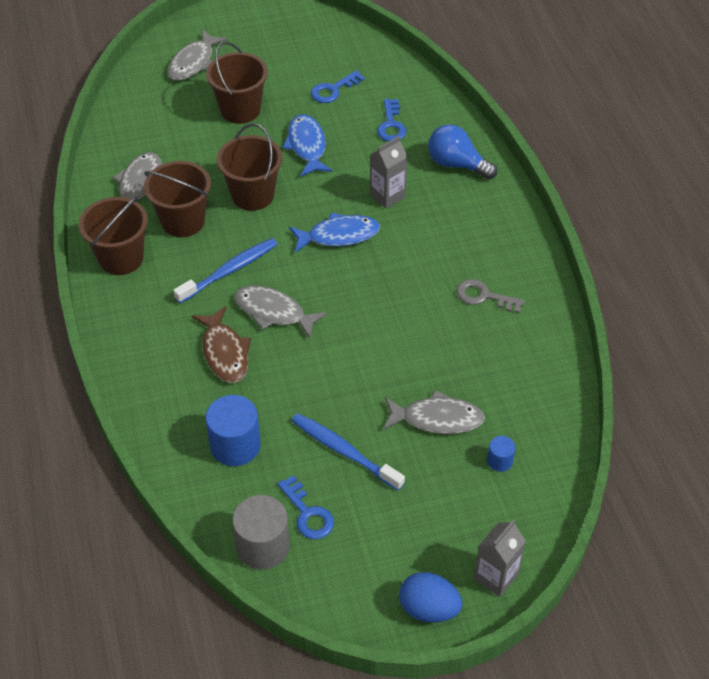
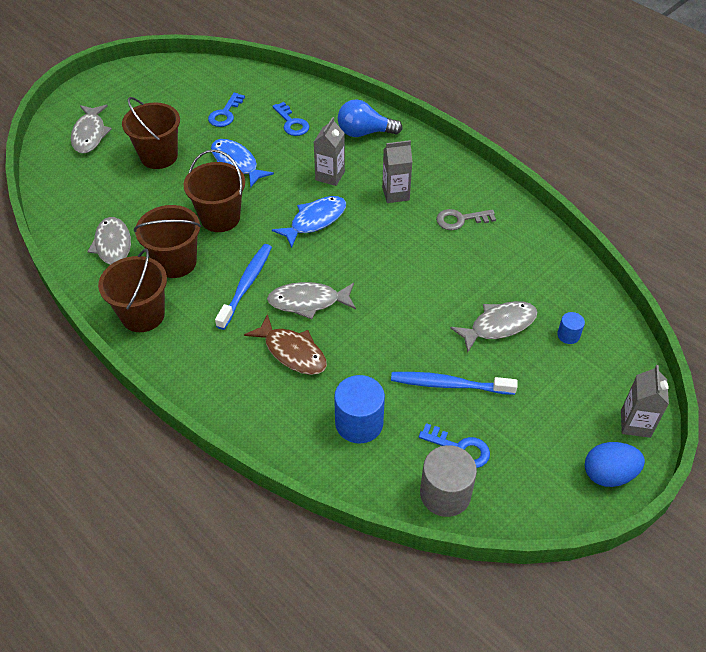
camera: 30 degrees left, 0 degrees up
(439, 241) = (395, 194): none -> grey carton

